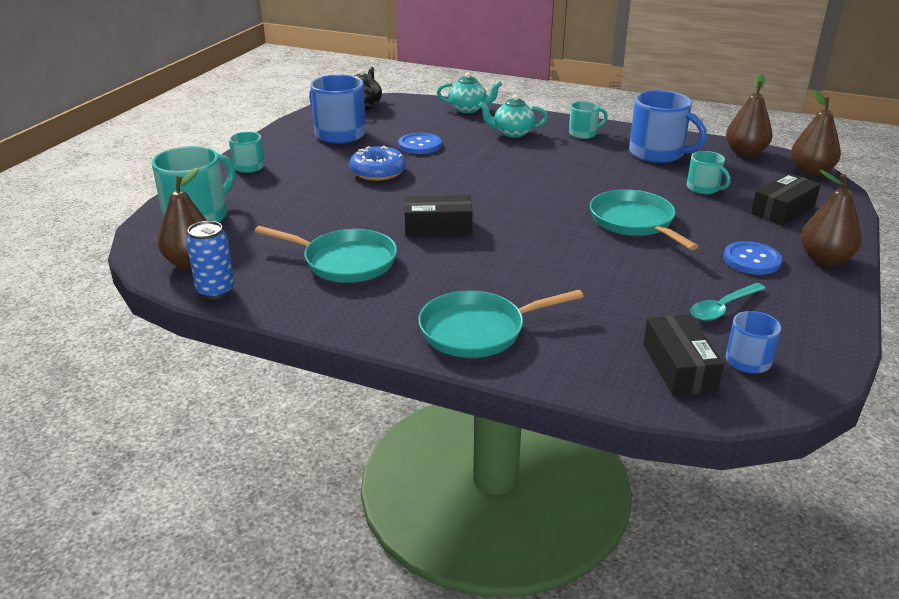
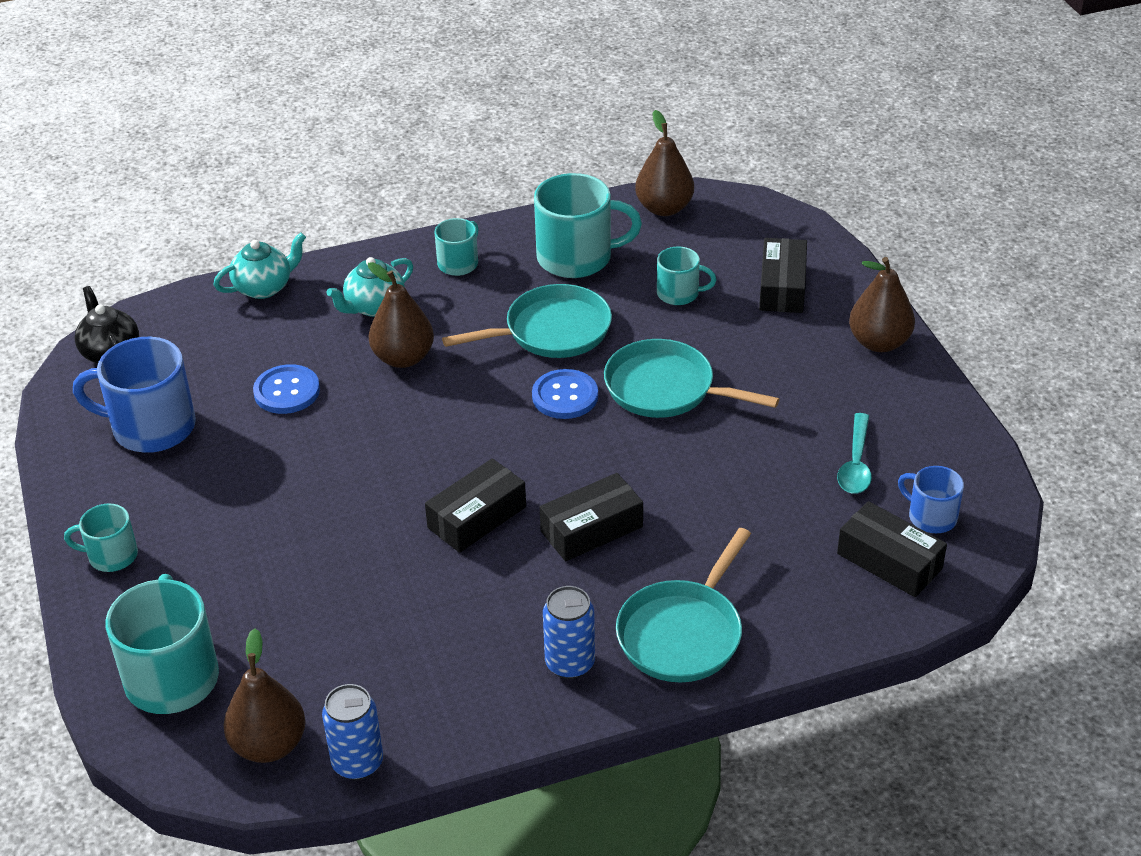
camera: 40 degrees left, 10 degrees up
(345, 262) = (442, 631): turquoise pan -> turquoise pan (552, 331)
(378, 171) = (294, 468): blue donut -> none
(389, 309) = (570, 664): none -> blue can
(495, 260) = (591, 529): none -> black box
(658, 153) = (577, 257): blue mug -> turquoise mug
(751, 260) = (821, 381): blue button -> blue button (565, 396)
(811, 172) = (754, 207): brown pear -> brown pear (403, 358)

